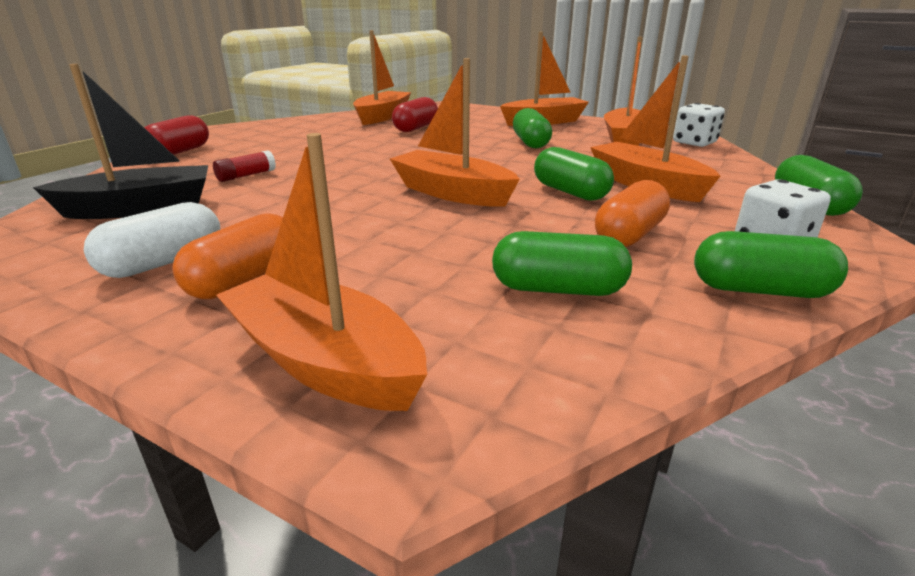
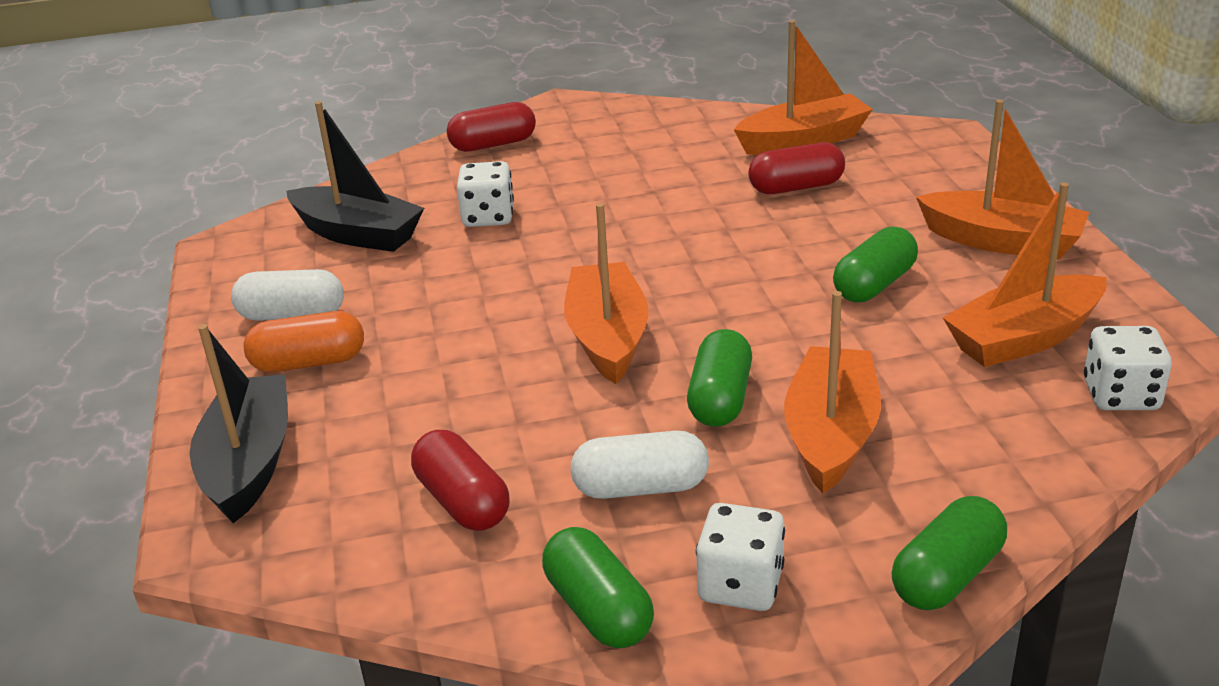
camera: 50 degrees right, 5 degrees up
(246, 175) = (488, 217): red glue stick -> white dice
(325, 361) = (249, 463): orange boat -> black boat
(558, 289) = (463, 501): green capsule -> red capsule
(629, 235) = (641, 487): orange capsule -> white capsule

